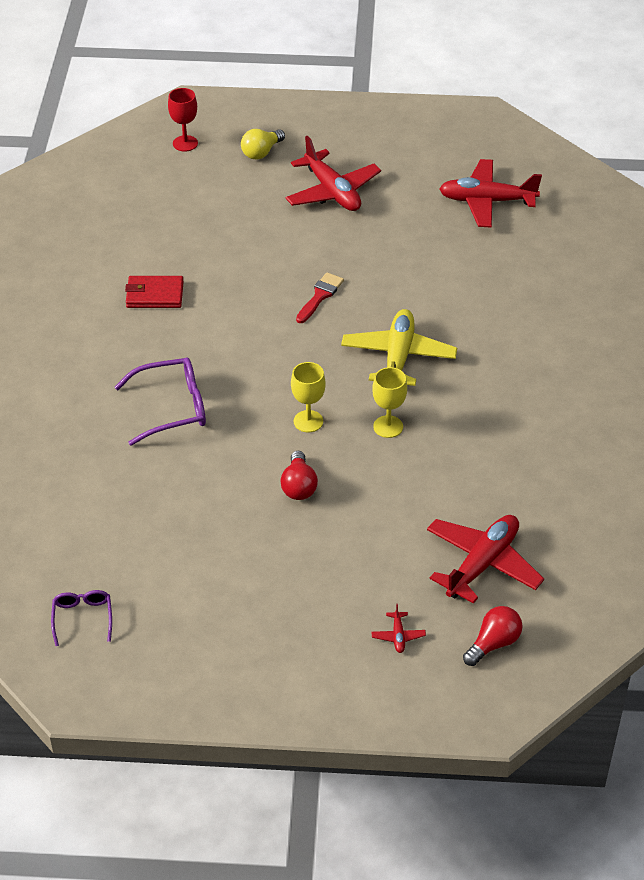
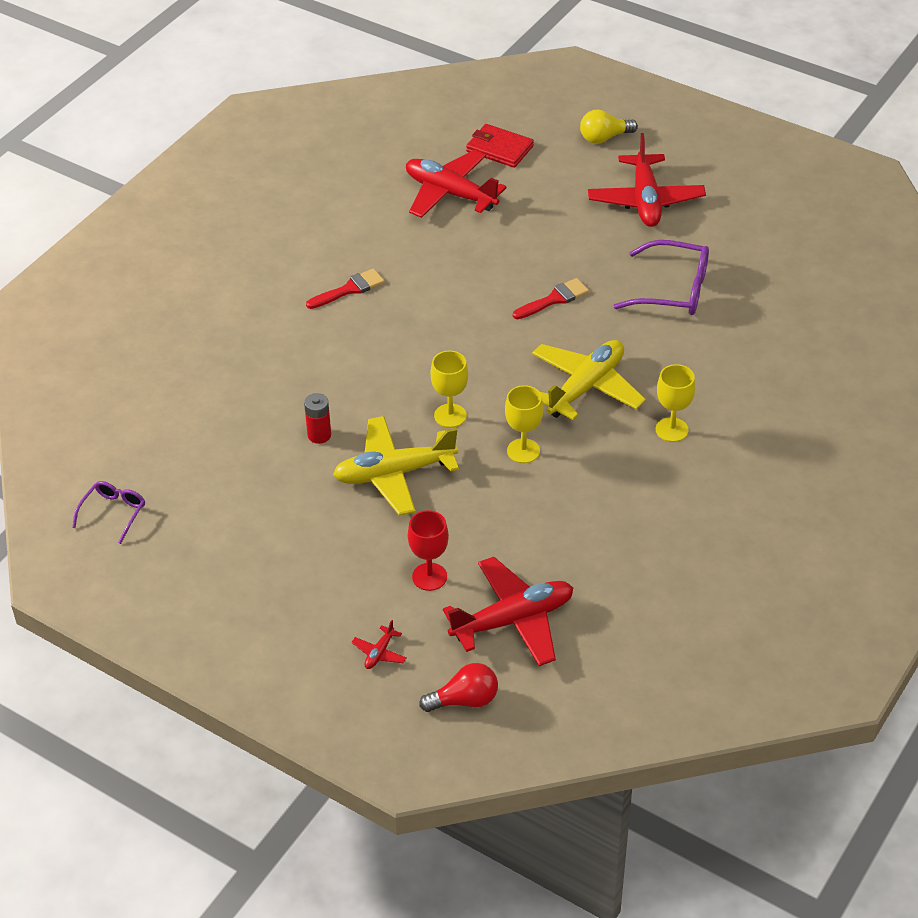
camera: 30 degrees right, 0 degrees up
(144, 349) = (349, 289): none -> red brush
(154, 295) = (397, 241): red wallet -> red wallet (499, 149)
(172, 408) = (333, 354): purple glasses -> purple glasses (673, 290)
(185, 143) = (536, 105): red goblet -> red goblet (429, 577)
(212, 480) = (319, 435): none -> red battery
(299, 486) = (394, 473): red light bulb -> yellow plane
(487, 201) = (799, 264): red plane -> red plane (450, 193)
(489, 365) = (672, 430): none -> yellow goblet

